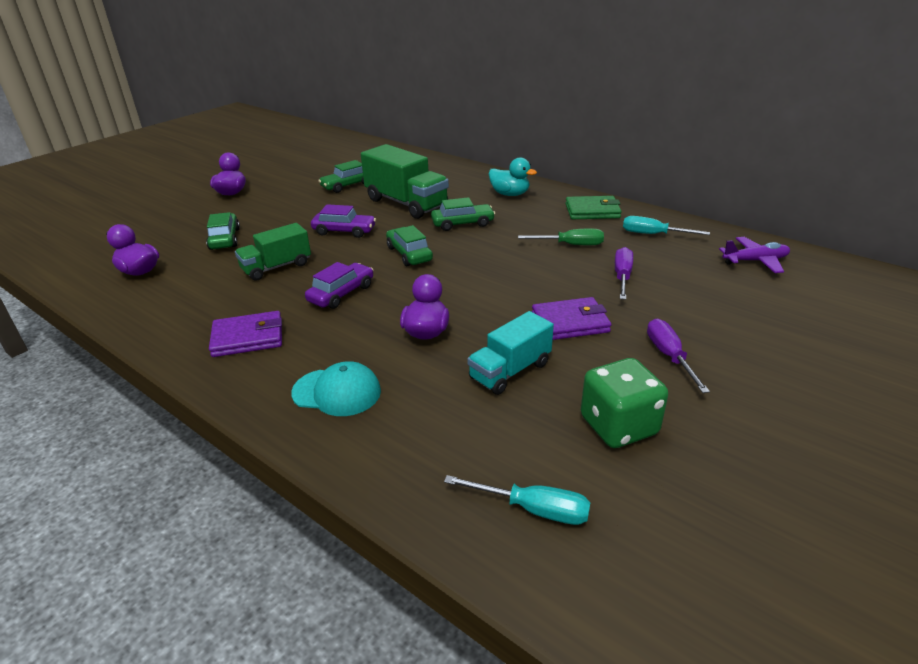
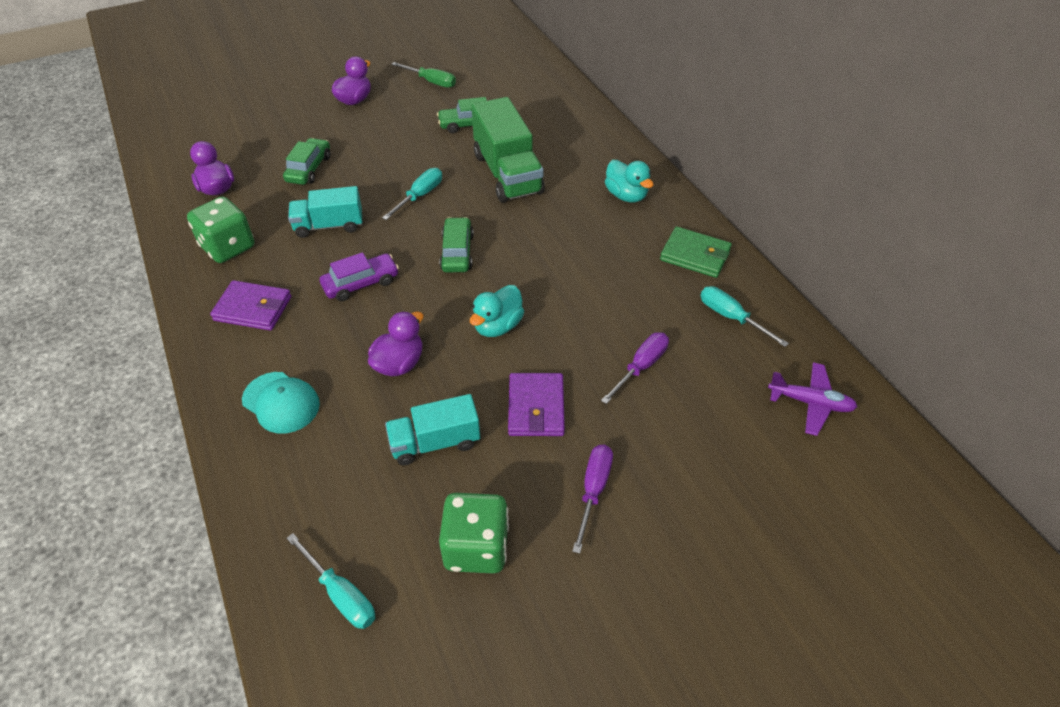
camera: 25 degrees right, 15 degrees up
(184, 305) = (228, 247): none -> green dice
(276, 267) = (329, 226): green truck -> turquoise truck
(344, 231) = (420, 196): purple car -> turquoise screwdriver
(462, 224) = (541, 226): green car -> none
(487, 286) = (497, 326): none -> turquoise duck
(570, 323) = (536, 407): purple wallet -> purple wallet turned 75 degrees clockwise
(571, 245) = (627, 299): green screwdriver -> green screwdriver (431, 82)

